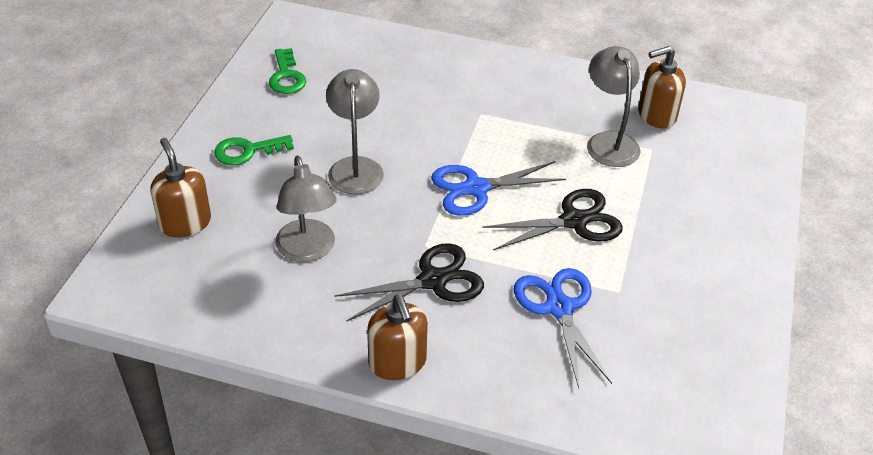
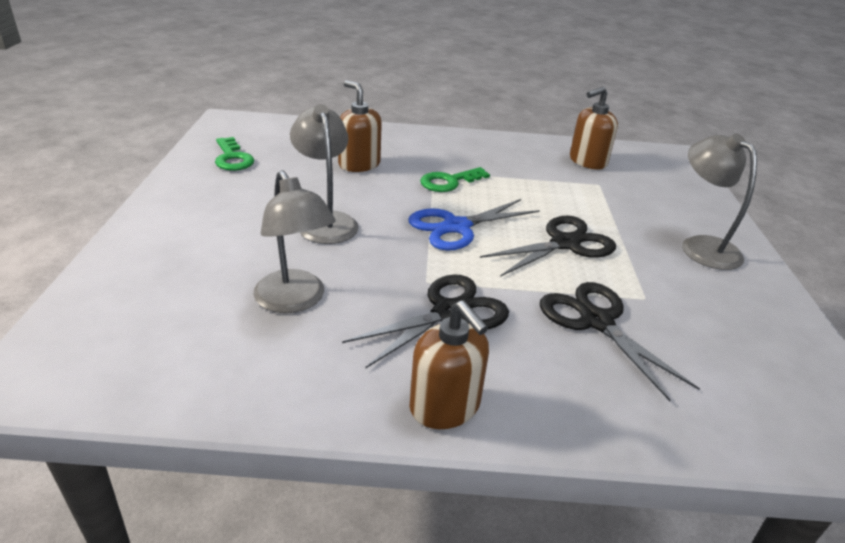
camera: 15 degrees left, 10 degrees down
(185, 223) = (137, 290): brown soap dispenser -> brown soap dispenser (359, 164)
(247, 151) = (202, 218): green key -> green key (449, 182)
(559, 308) = (596, 321): blue scissors -> black scissors
(609, 141) = (559, 182): grey lamp -> grey lamp (701, 246)

